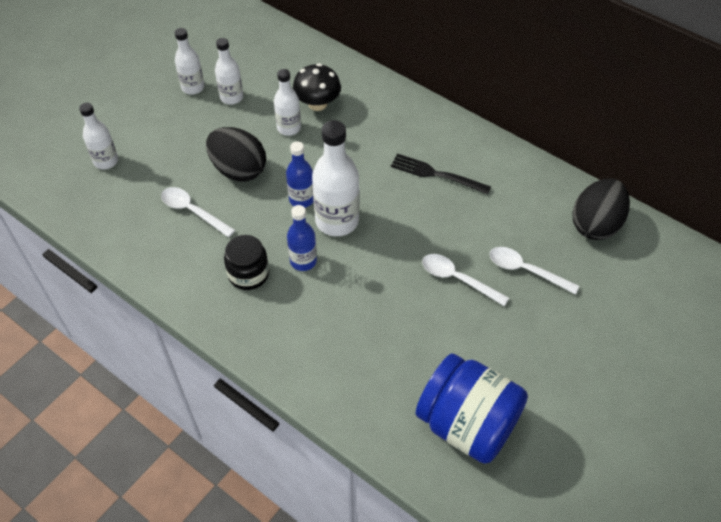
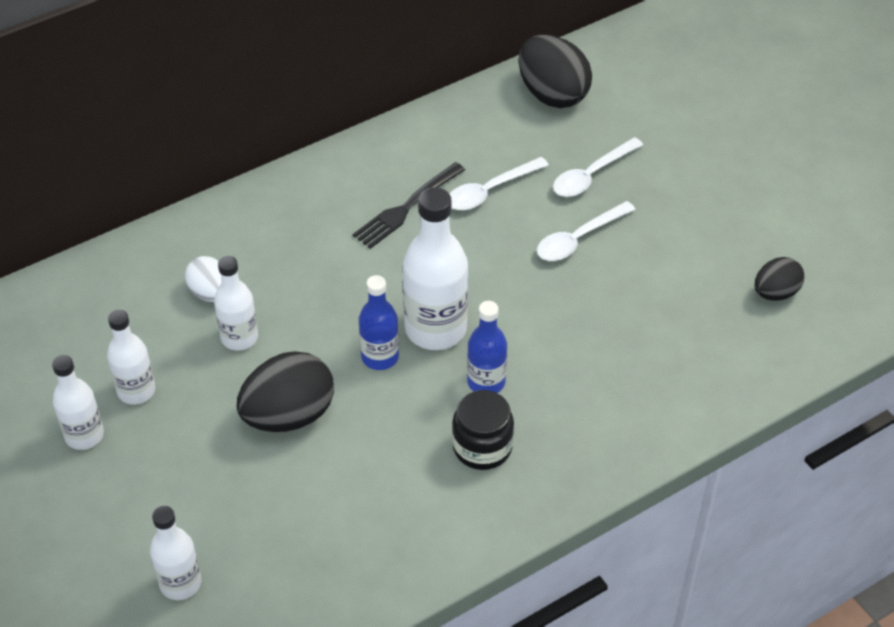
camera: 70 degrees left, 5 degrees down
(193, 211) = (340, 488): white spoon -> white spoon (490, 191)
(317, 104) = (210, 293): black mushroom -> white egg
(467, 424) = (775, 293): blue jar -> black egg

